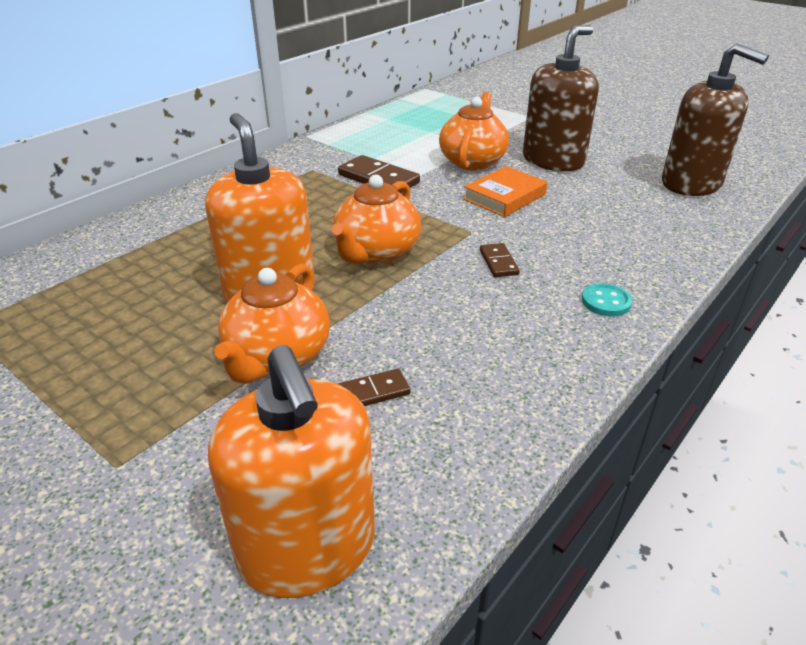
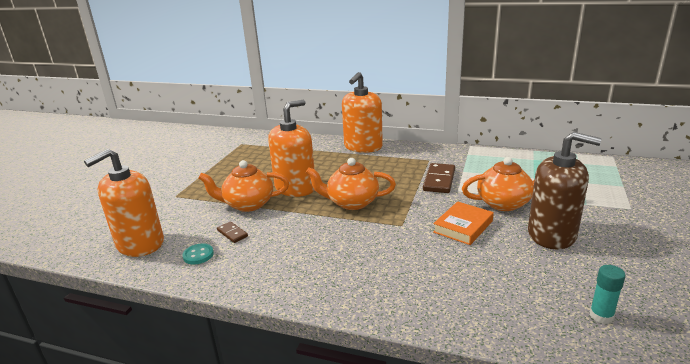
camera: 70 degrees right, 10 degrees down
(198, 202) = (363, 147): none -> orange soap dispenser
(498, 262) = (371, 242): brown domino -> none
(504, 197) = (463, 226): orange book -> orange book turned 75 degrees counterclockwise
(606, 302) = (353, 291): turquoise button -> turquoise button (198, 255)
(691, 184) = (601, 316): brown soap dispenser -> turquoise glue stick

